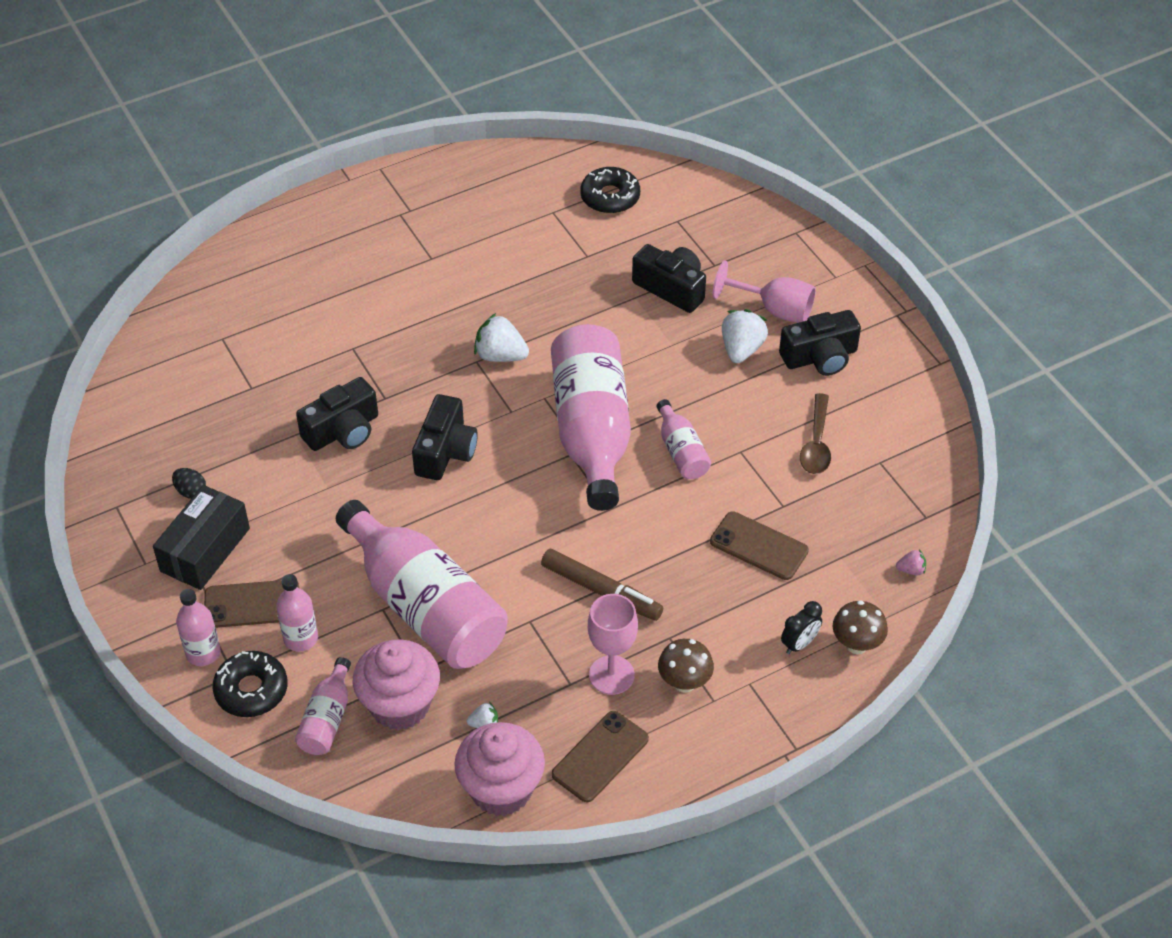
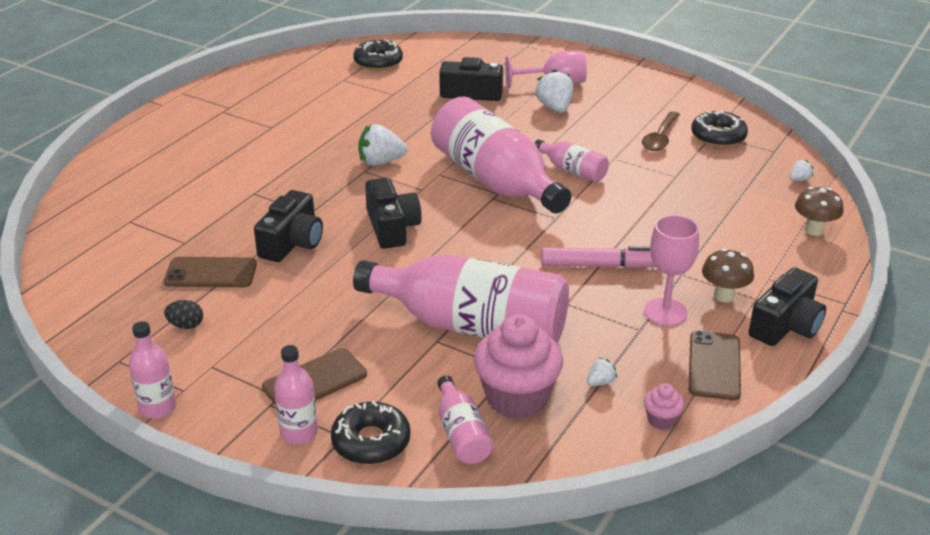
camera: 30 degrees left, 15 degrees down
(205, 550) = (235, 360): black box -> none
(301, 638) = (383, 387): pink bottle -> pink bottle (158, 408)
(501, 789) = (661, 420): pink cupcake -> pink cupcake, size x0.45
(601, 591) = (602, 266): brown marker -> pink marker
(758, 546) = (685, 202): brown phone -> brown phone (211, 273)
(799, 644) = (776, 244): black clock -> none
(816, 443) = (660, 138): brown spoon -> brown spoon turned 45 degrees clockwise
(820, 357) = (612, 96): black camera -> black camera (786, 325)
(882, 468) = (718, 136): none -> black donut
(911, 570) = (799, 179): pink strawberry -> white strawberry

